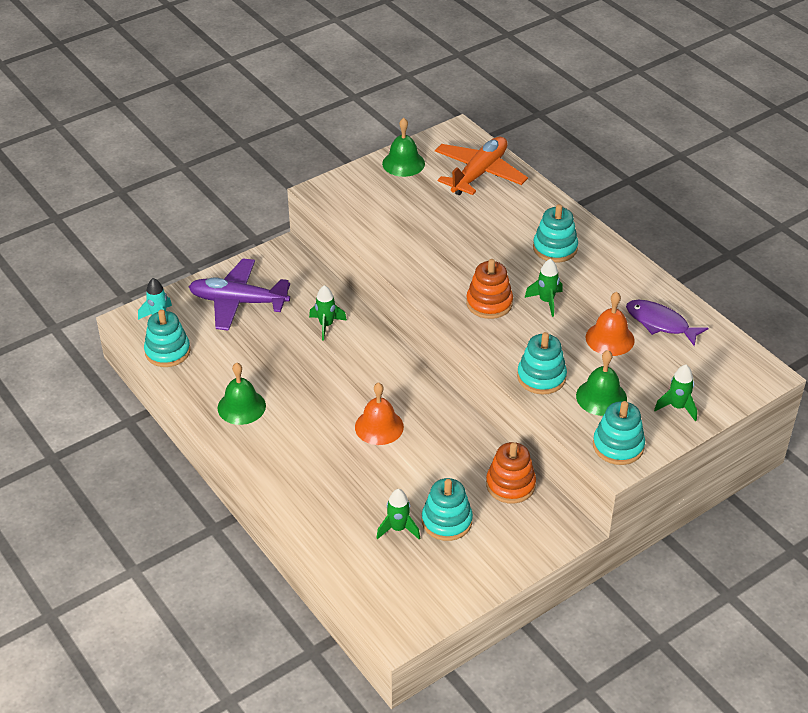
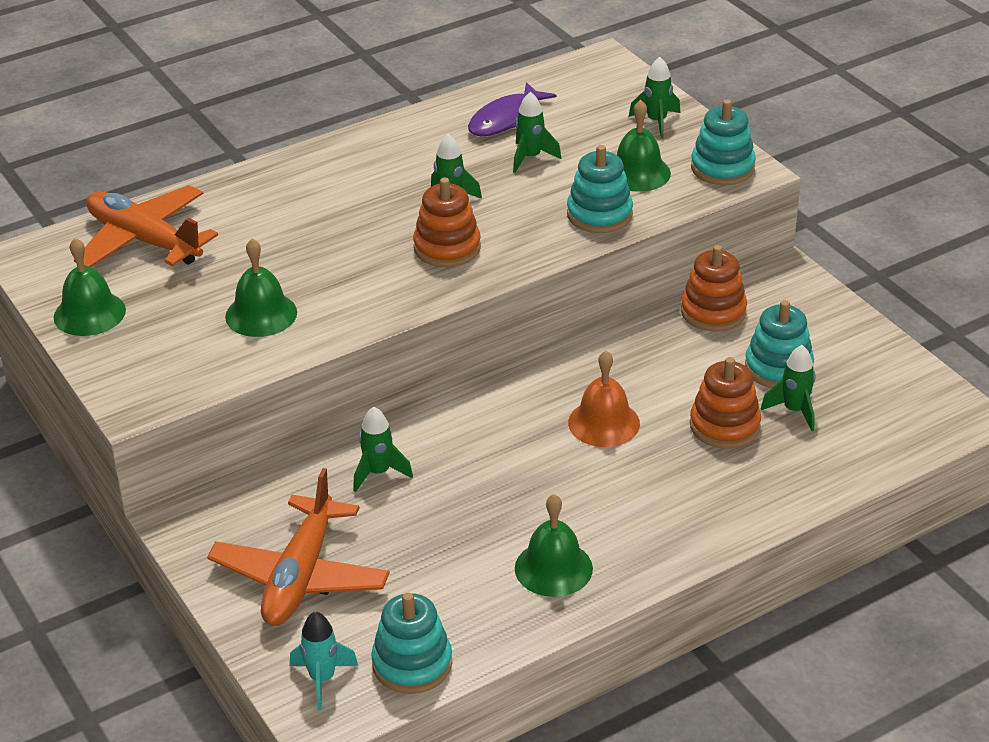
camera: 85 degrees left, 5 degrees down
(238, 302) = (300, 576): purple plane -> orange plane
(379, 489) = (724, 426): none -> orange stacking toy
(408, 229) = (261, 314): none -> green bell
(555, 248) = (339, 186): turquoise stacking toy -> none
(610, 338) = (530, 158): orange bell -> green rocket

